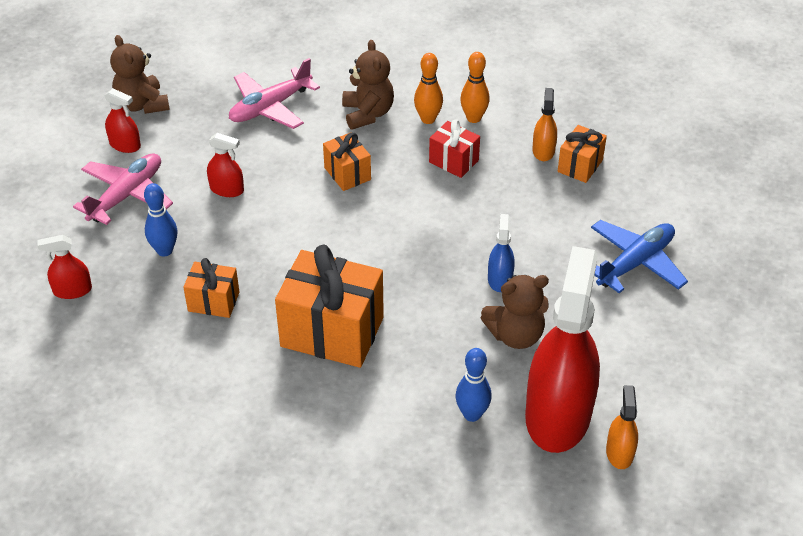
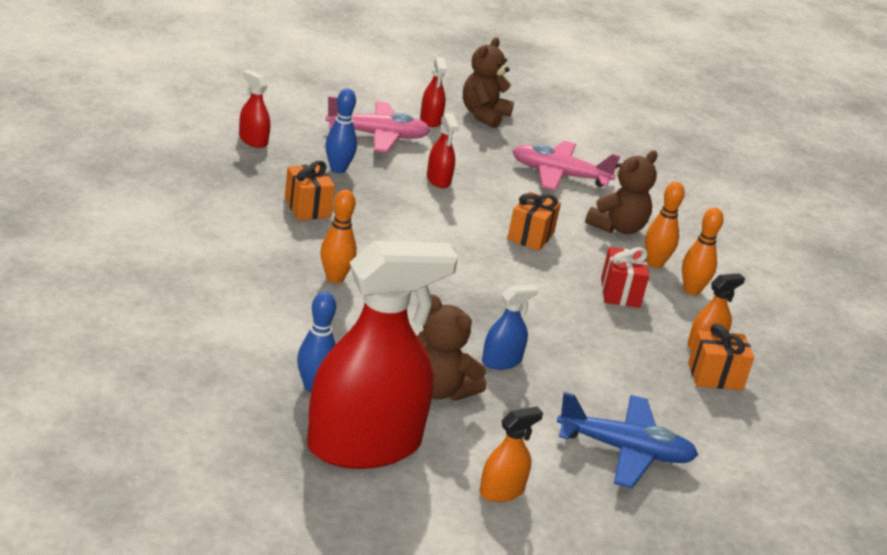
camera: 50 degrees right, 15 degrees down
(332, 332) = (335, 278): orange gift -> orange bowling pin
(619, 452) = (353, 503): orange spray bottle -> orange spray bottle (501, 491)

